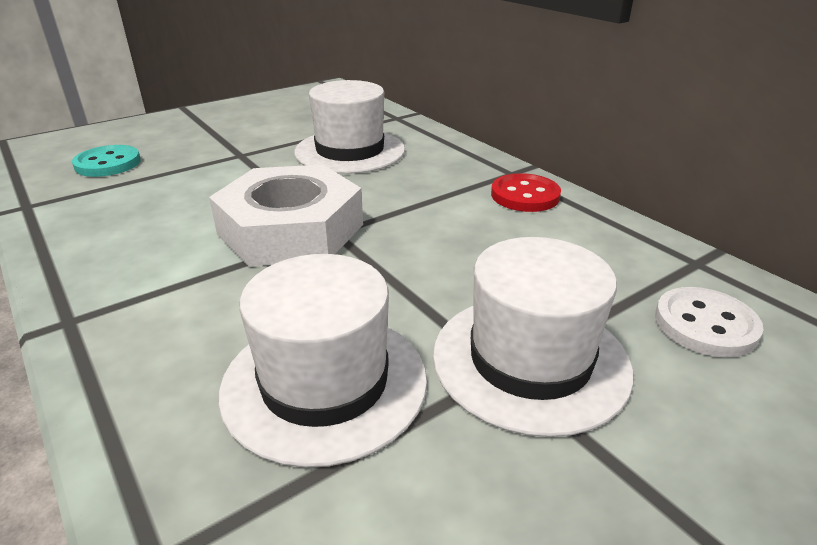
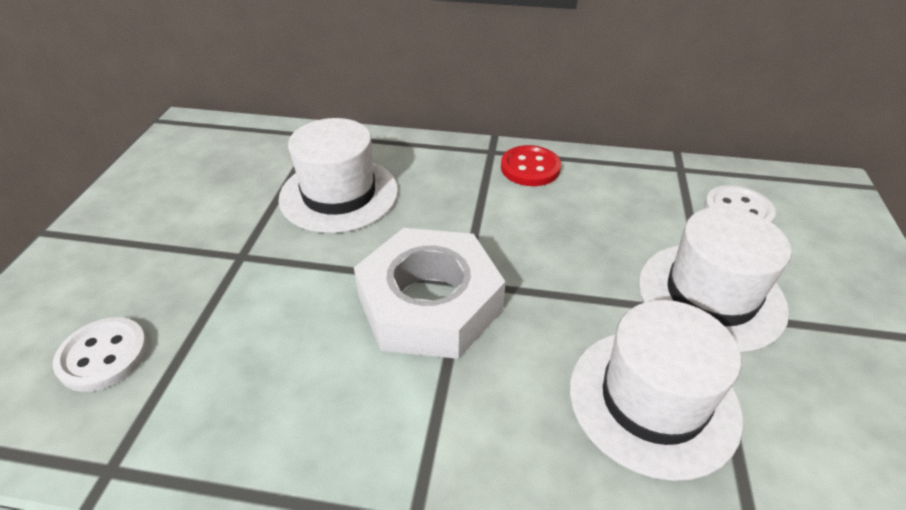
camera: 45 degrees left, 10 degrees up
(108, 163) = (104, 356): turquoise button -> white button

